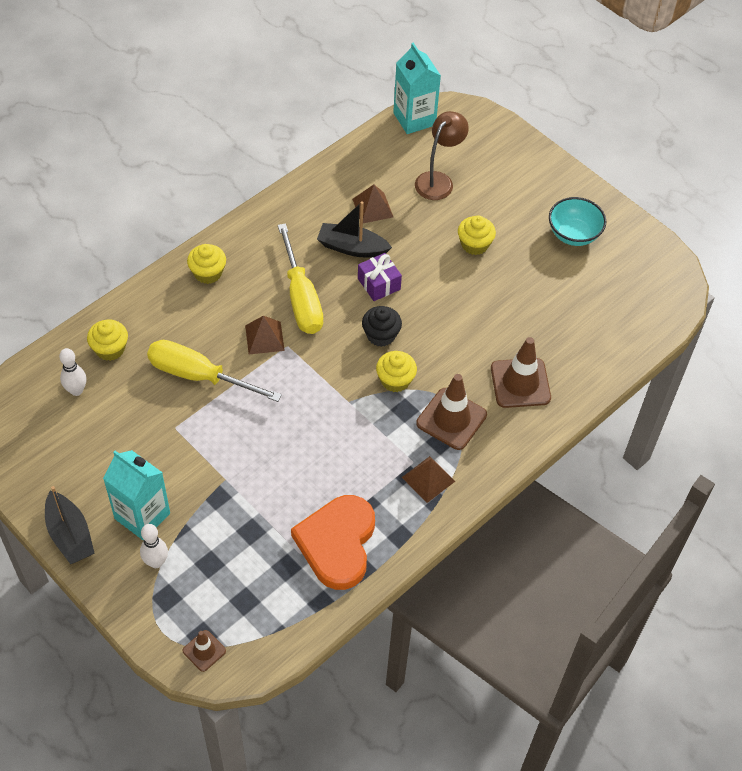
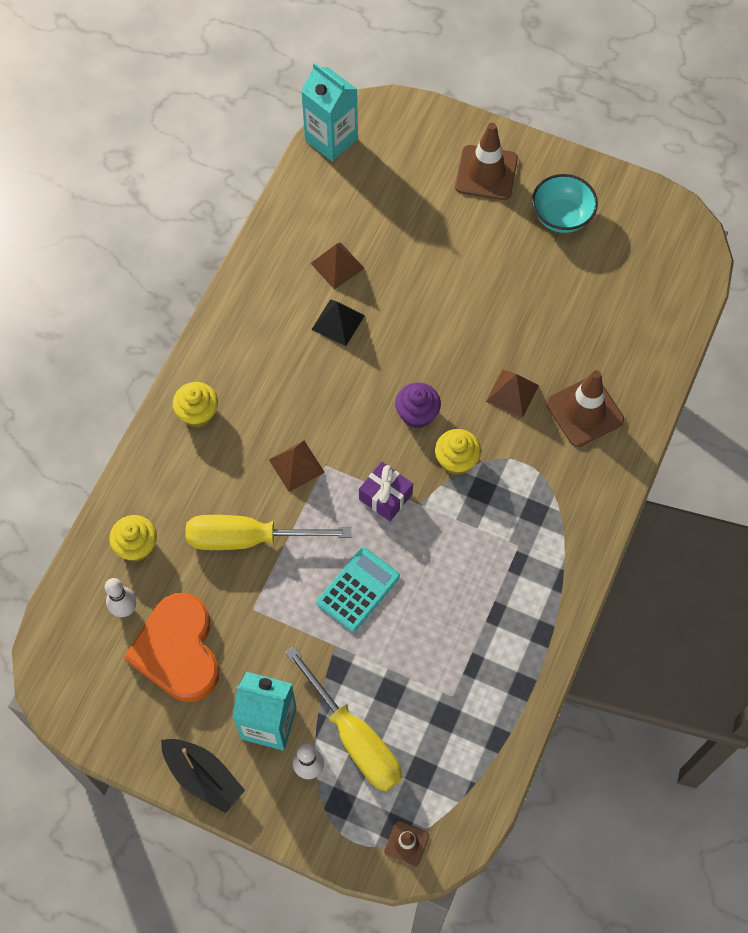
camera: 20 degrees left, 10 degrees up
(266, 445) = (358, 590): none -> turquoise calculator
(301, 298) = (313, 403): yellow screwdriver -> yellow screwdriver (355, 738)
(337, 543) = (484, 668): orange heart -> orange heart (178, 650)
(352, 248) = (338, 322): black boat -> black pyramid
(379, 284) = (387, 354): purple gift -> purple gift (385, 496)
(381, 335) = (417, 414): black cupcake -> purple cupcake
(428, 479) = (541, 558): brown pyramid -> brown pyramid (512, 393)
(438, 180) = (392, 205): brown lamp -> none
(451, 419) = (534, 481): brown traffic cone -> brown traffic cone (486, 173)
(474, 244) = (465, 268): yellow cupcake -> none

